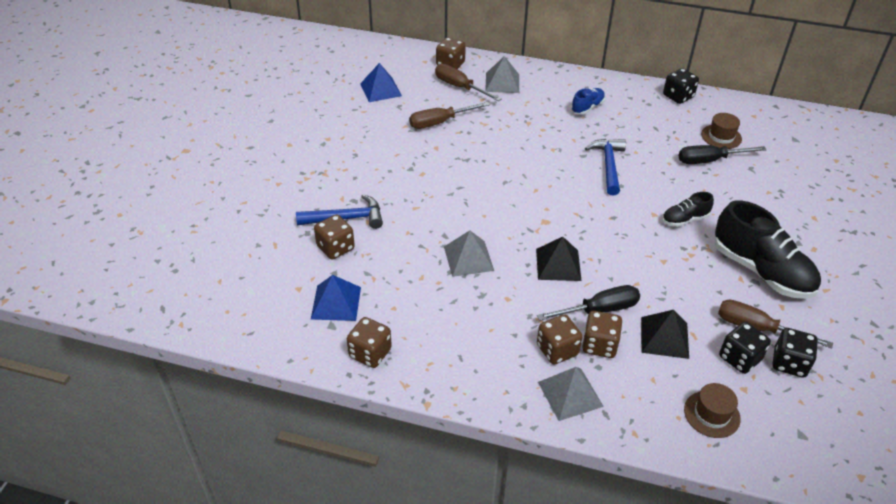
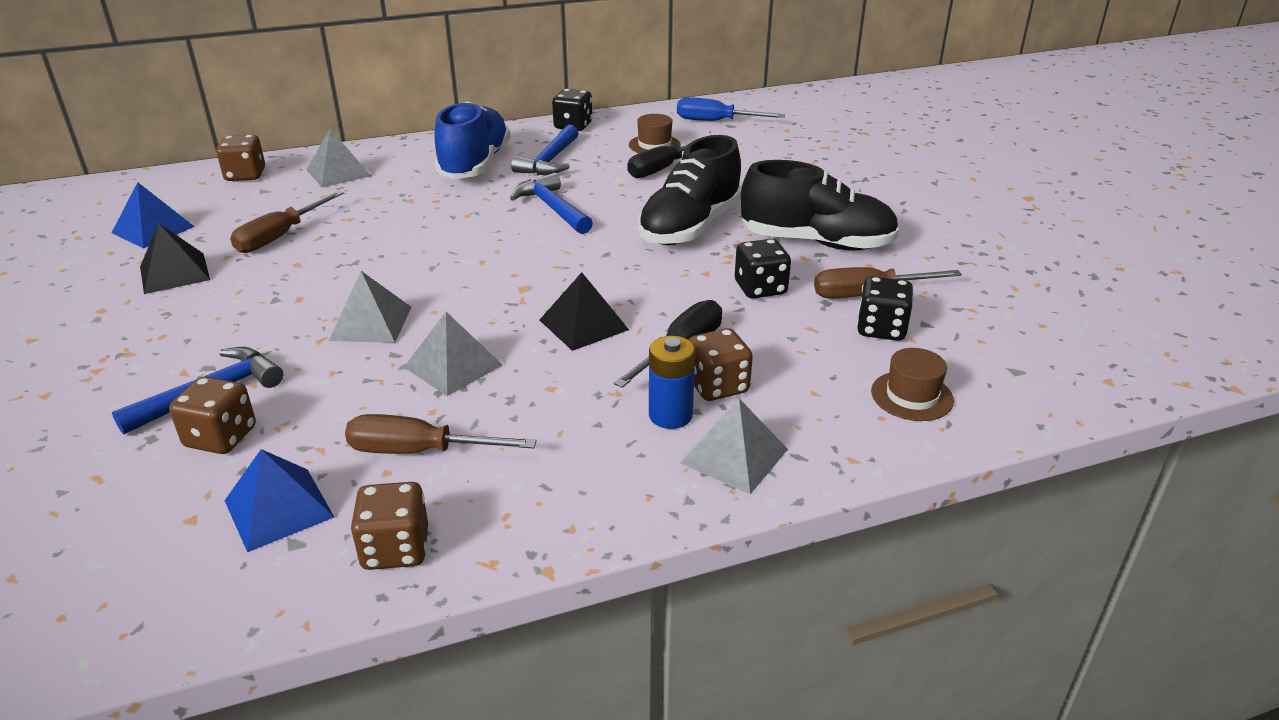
camera: 35 degrees left, 10 degrees down
(446, 208) = (371, 323): none -> grey pyramid
(459, 87) = (279, 193): brown screwdriver -> brown screwdriver (419, 451)
(557, 350) = (670, 415): brown dice -> blue battery
(587, 107) = (474, 164): blue shoe -> blue shoe, size x2.03
(637, 123) = (550, 161): none -> blue hammer
(664, 337) = (783, 344): black pyramid -> black pyramid (174, 273)
(684, 219) = (690, 227): black shoe -> black shoe, size x2.03
(787, 131) = (716, 121): none -> blue screwdriver
(789, 363) = (932, 311): black dice -> black dice (760, 288)

